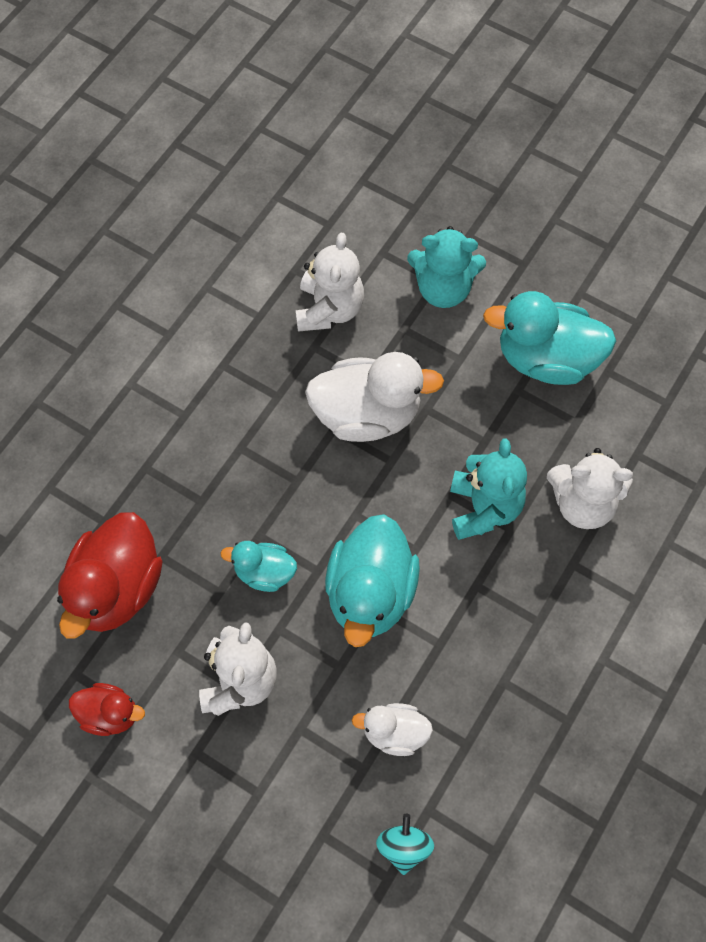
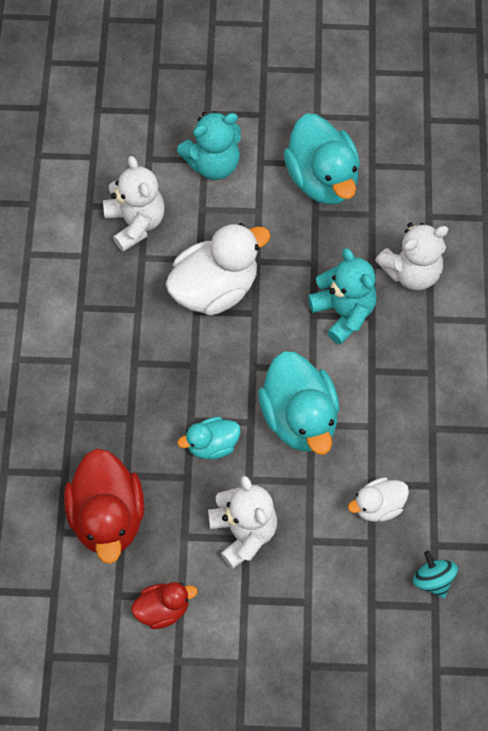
camera: 30 degrees left, 0 degrees up
(546, 359) = (322, 179): turquoise duck -> turquoise duck turned 90 degrees counterclockwise

